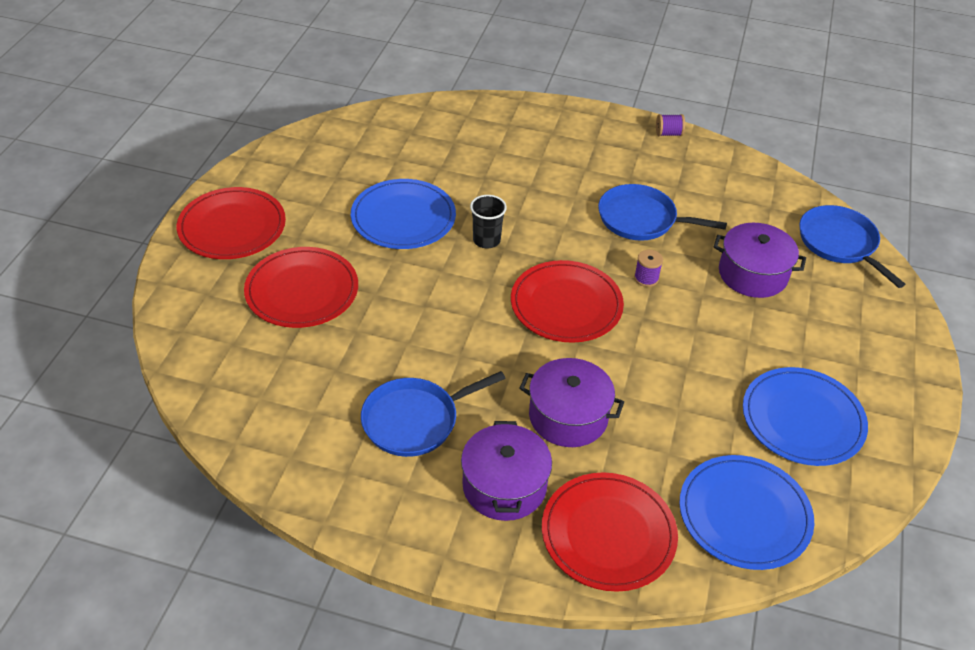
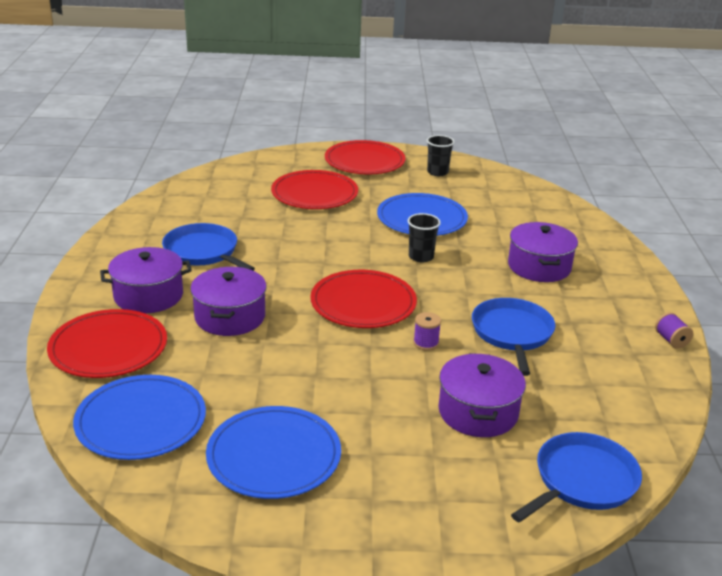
camera: 75 degrees right, 15 degrees down
(294, 175) = (437, 172): none -> black cup
(531, 166) = (539, 266): none -> purple pot

